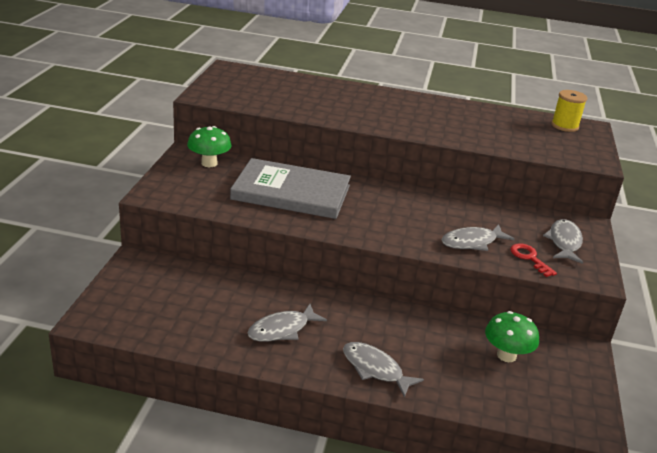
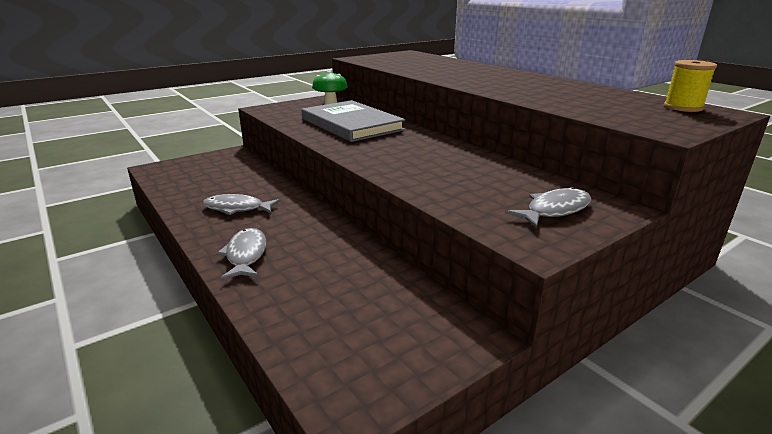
camera: 45 degrees right, 5 degrees down
(472, 242) = (440, 182): grey fish -> none
(506, 355) = (376, 298): green mushroom -> none
(529, 258) = (480, 208): red key -> none

